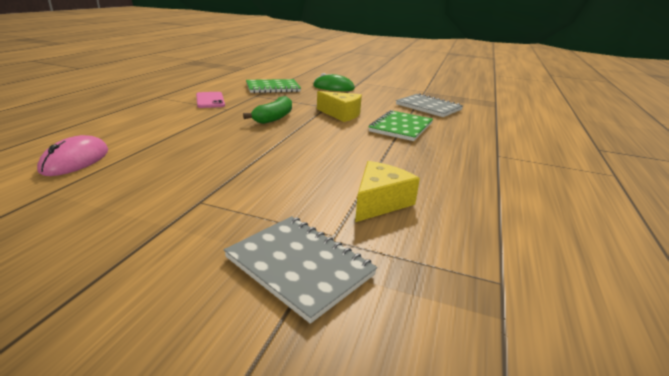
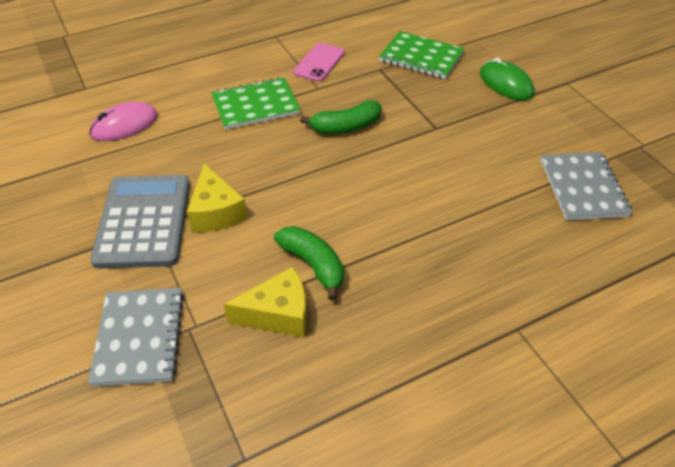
camera: 45 degrees right, 20 degrees up
(185, 202) = (143, 221): none -> grey calculator
(341, 114) = (432, 152): yellow cheese -> yellow cheese (216, 212)
(359, 173) = (313, 265): none -> green banana
(401, 127) = (471, 213): green notebook -> green notebook (255, 105)

